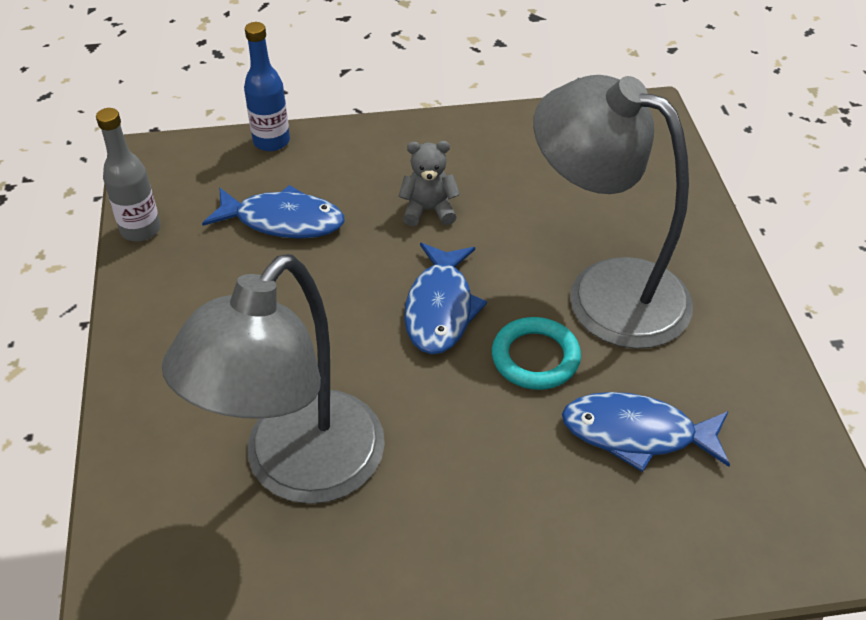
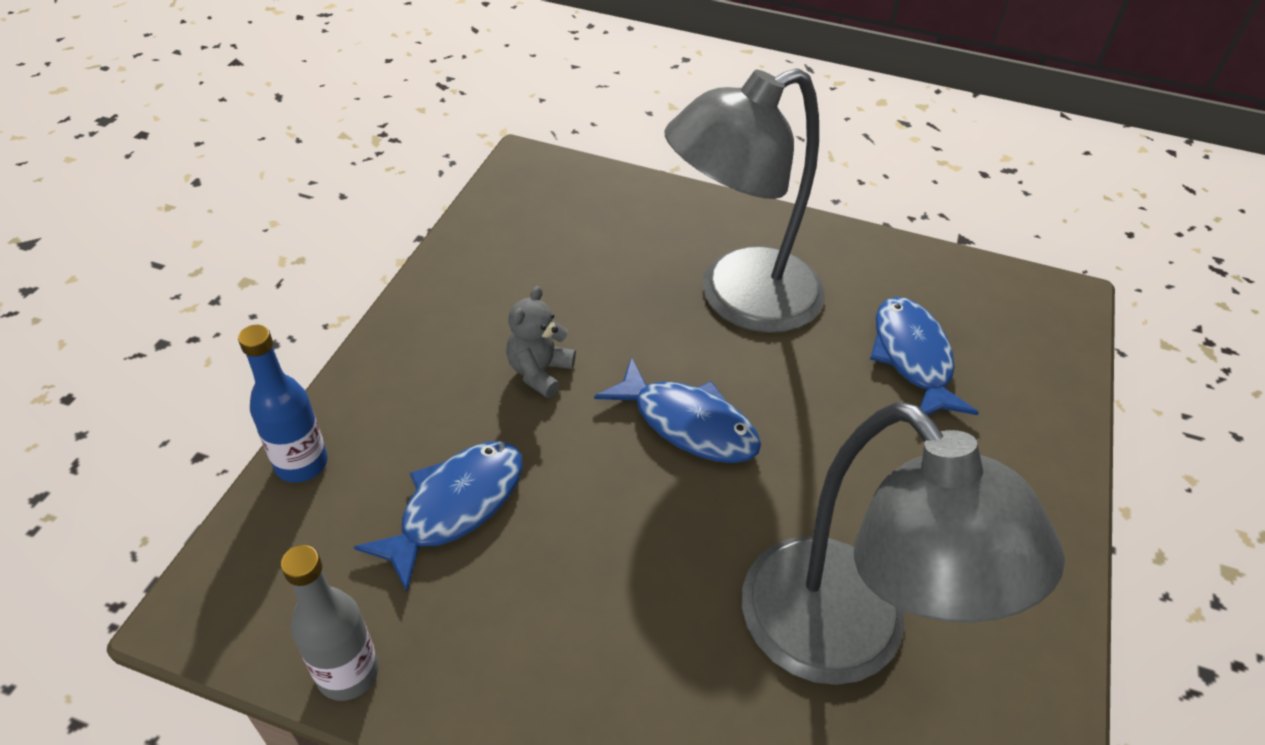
camera: 65 degrees left, 0 degrees up
(535, 357) = (792, 382): turquoise ring -> none
(636, 433) = (912, 357): blue fish -> blue fish turned 135 degrees clockwise

